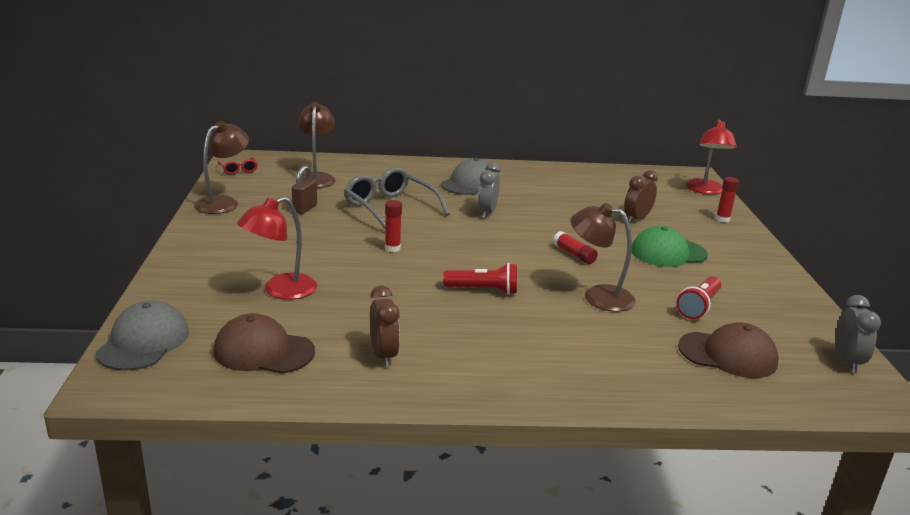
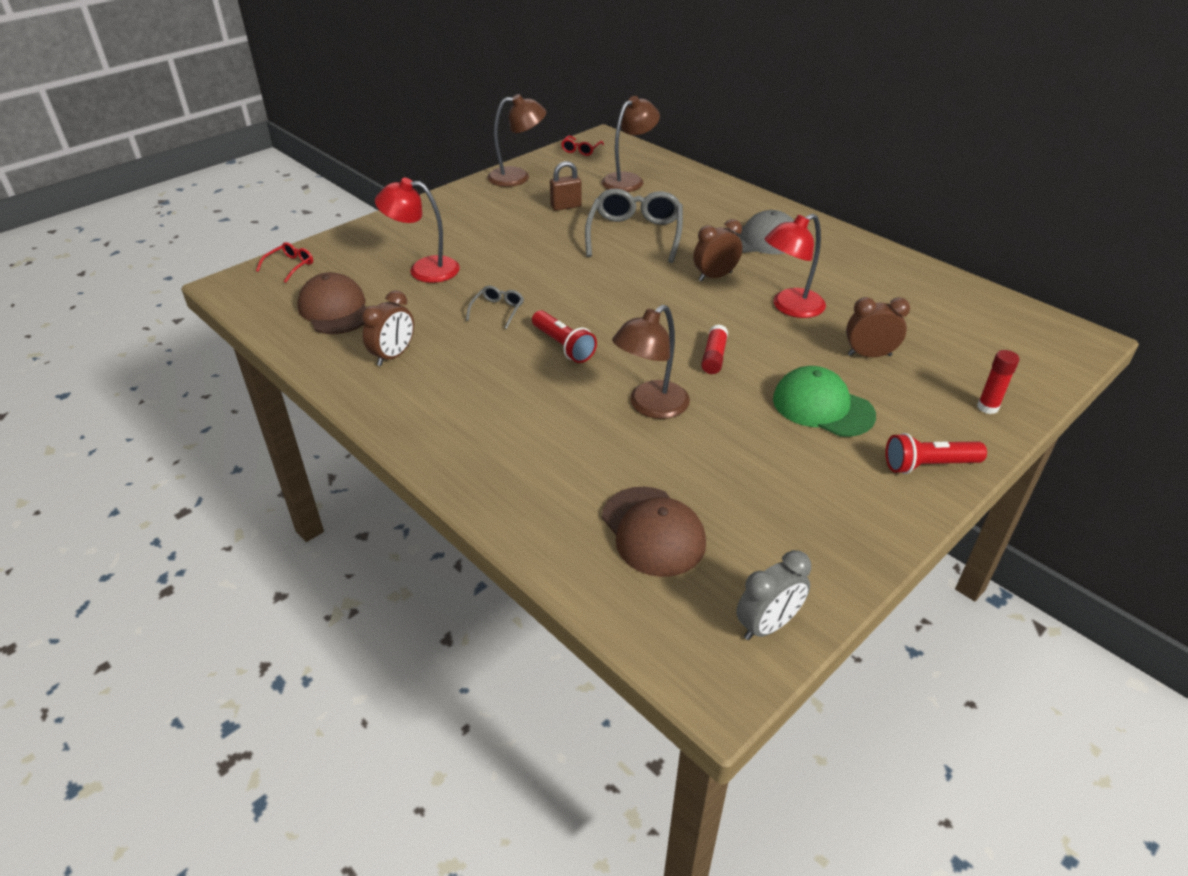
camera: 50 degrees right, 15 degrees up
(144, 342) = (290, 266): grey cap -> red glasses
(392, 248) = (565, 273): red glue stick -> none
(396, 290) = (498, 310): none -> grey glasses
(487, 213) = (715, 276): grey clock -> brown clock
(598, 296) = (650, 406): brown lamp -> brown lamp turned 120 degrees counterclockwise
(699, 306) = (729, 474): red flashlight -> red flashlight (928, 465)
(705, 190) = (1049, 365): red lamp -> red lamp (790, 307)

